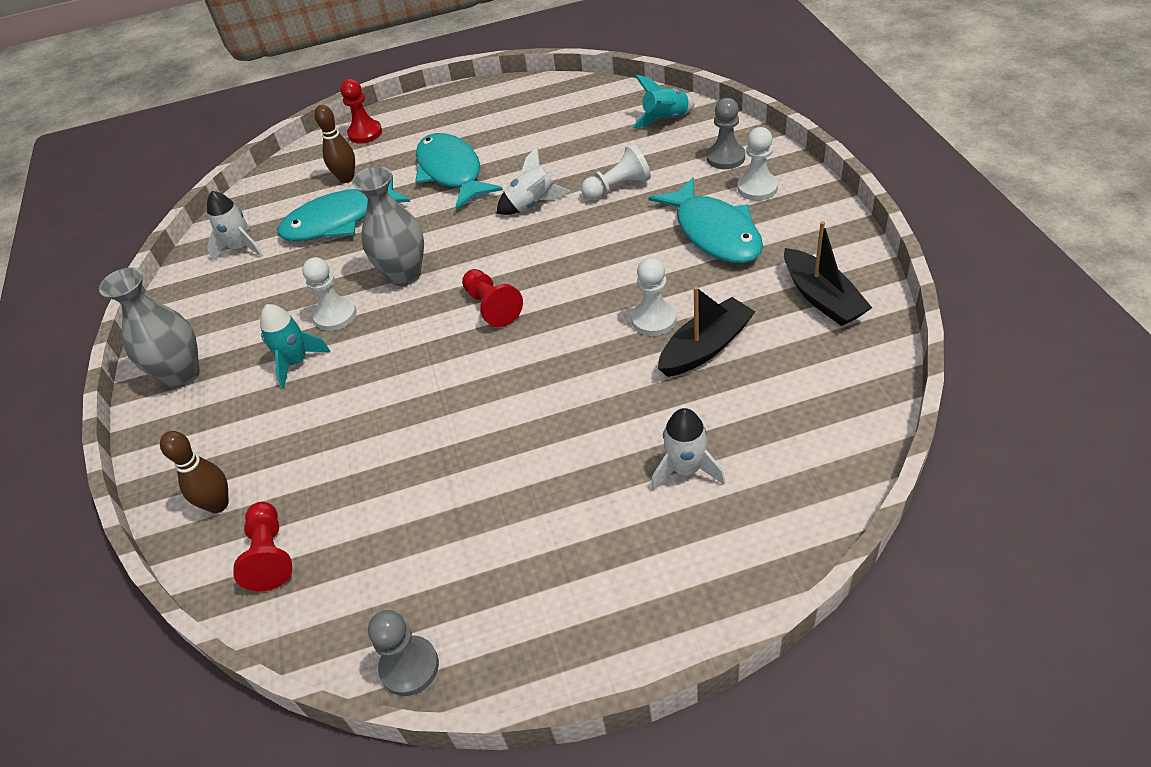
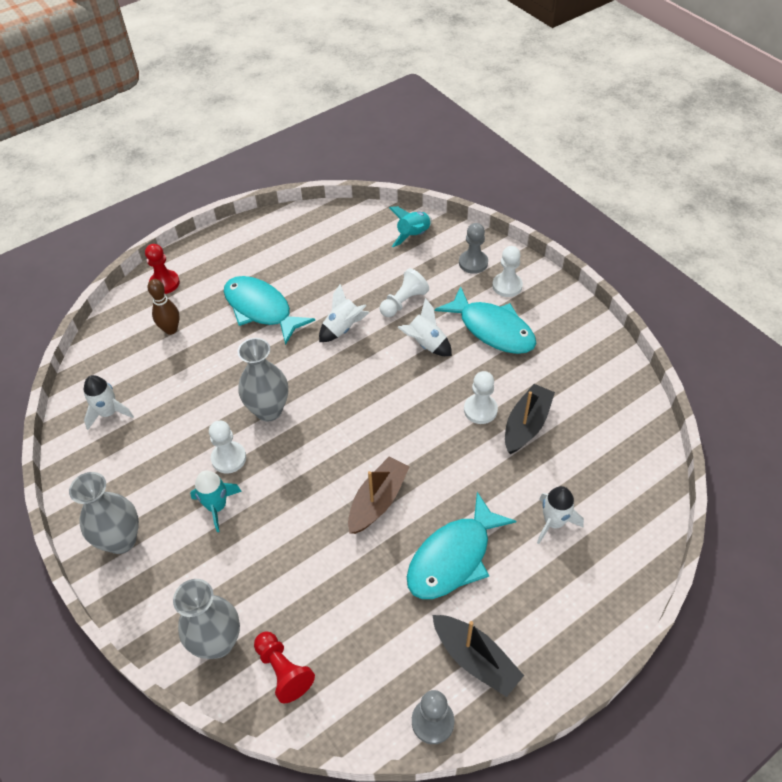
camera: 25 degrees left, 5 degrees up
(218, 504) = (218, 642): brown bowling pin -> grey vase
(339, 220) = (185, 371): turquoise fish -> turquoise fish (453, 557)
(476, 395) = (377, 501): none -> brown boat
(492, 307) = (354, 424): red pawn -> none
(622, 236) = (426, 344): none -> white rocket
(822, 298) = (588, 369): black boat -> black boat (475, 659)

